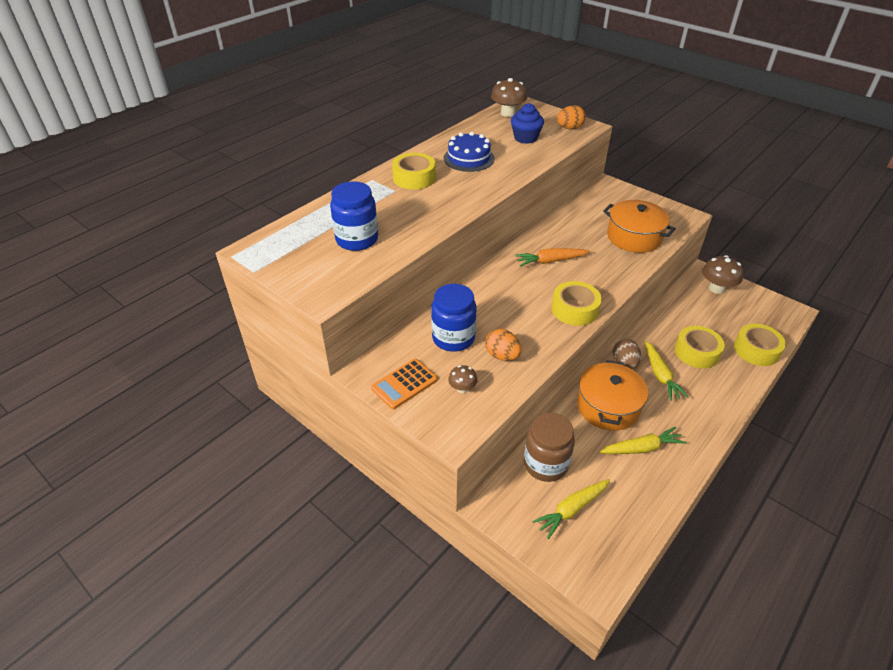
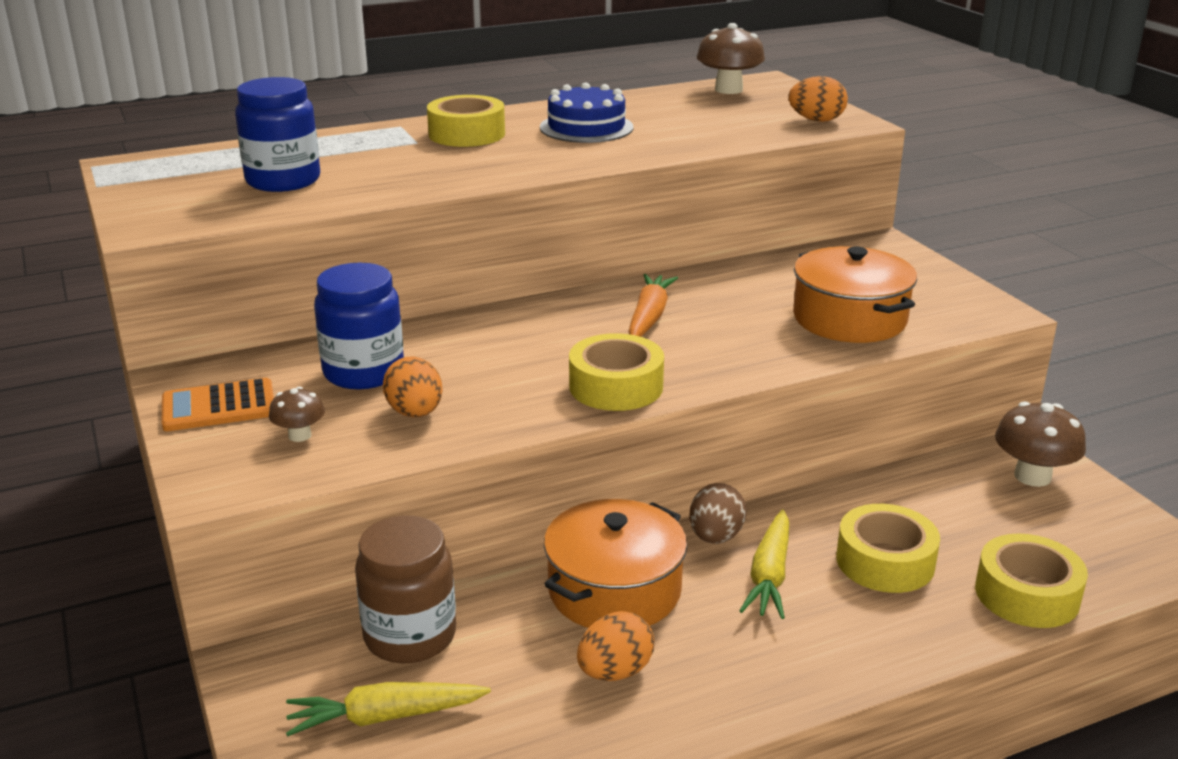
camera: 25 degrees right, 15 degrees down
(525, 138) = (718, 120): blue cupcake -> none
(550, 261) = (649, 317): orange carrot -> orange carrot turned 90 degrees clockwise
(641, 448) = (615, 672): yellow carrot -> orange egg

